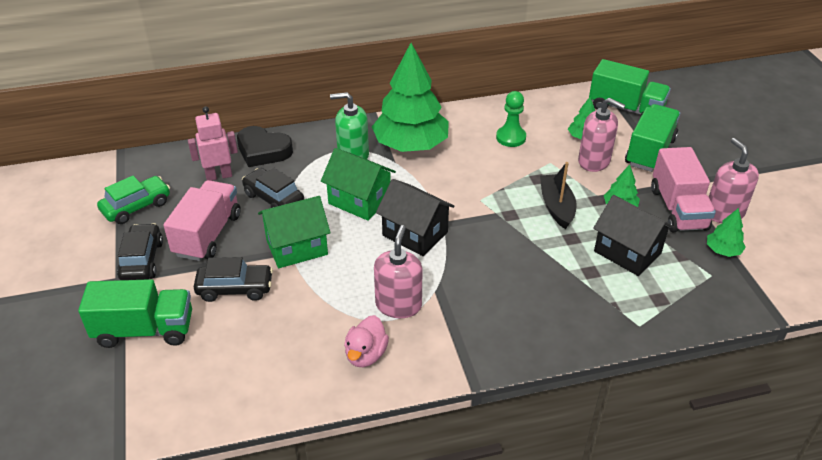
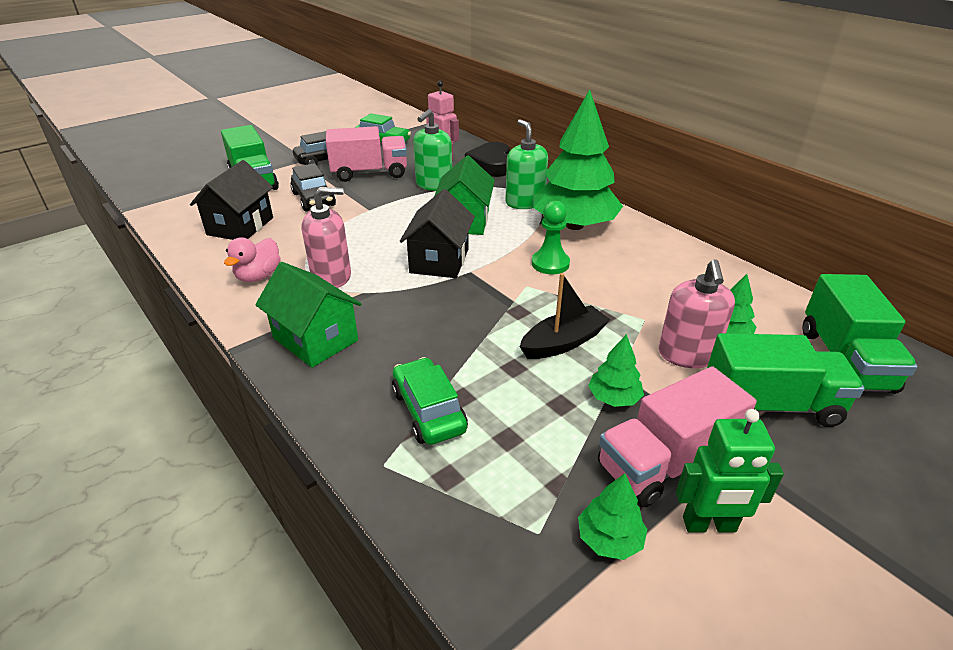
camera: 65 degrees right, 5 degrees down
(274, 198) = (434, 185): black car -> green soap dispenser
(297, 247) = (379, 210): green house -> green house (315, 339)
(366, 355) = (258, 276): pink duck -> pink duck turned 60 degrees counterclockwise
(511, 137) = (659, 280): green pawn -> green pawn (550, 264)
(598, 291) = (428, 411): none -> green car
(627, 252) = (523, 424): black house -> black house (240, 226)
(724, 213) = (709, 525): pink soap dispenser -> green robot

